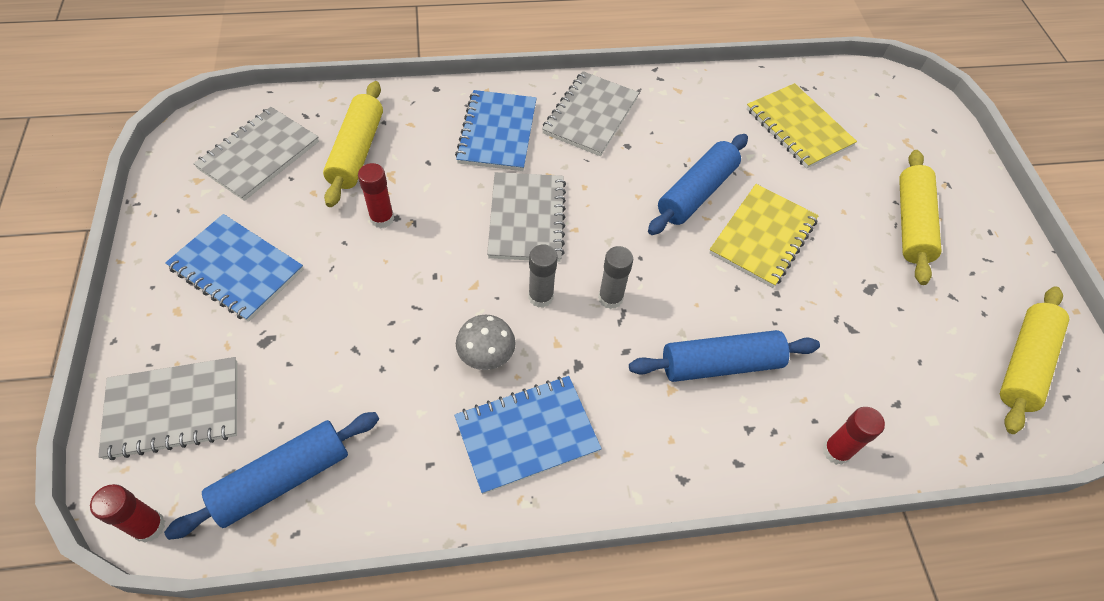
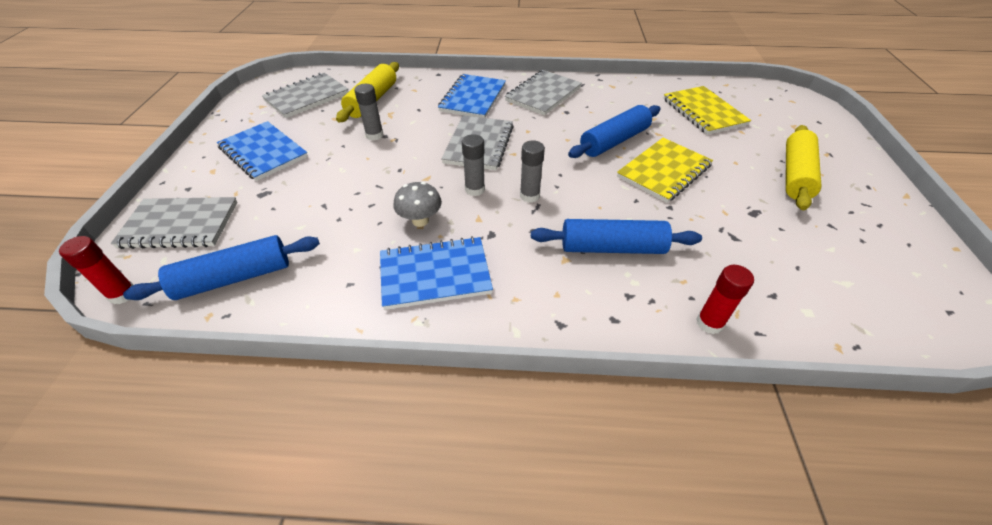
camera: 15 degrees right, 10 degrees down
(382, 218) = (374, 135): red glue stick -> grey glue stick
(1023, 364) = (902, 281): yellow rolling pin -> none

